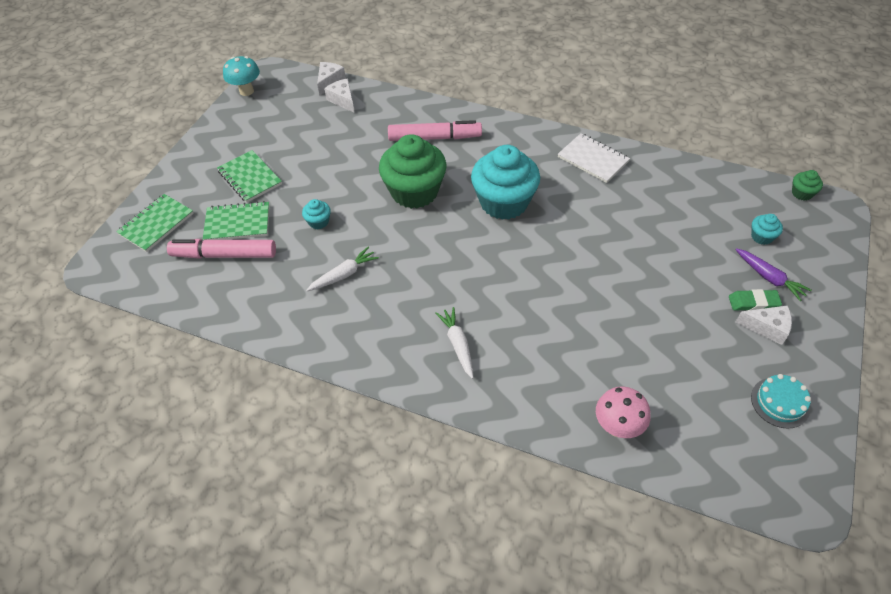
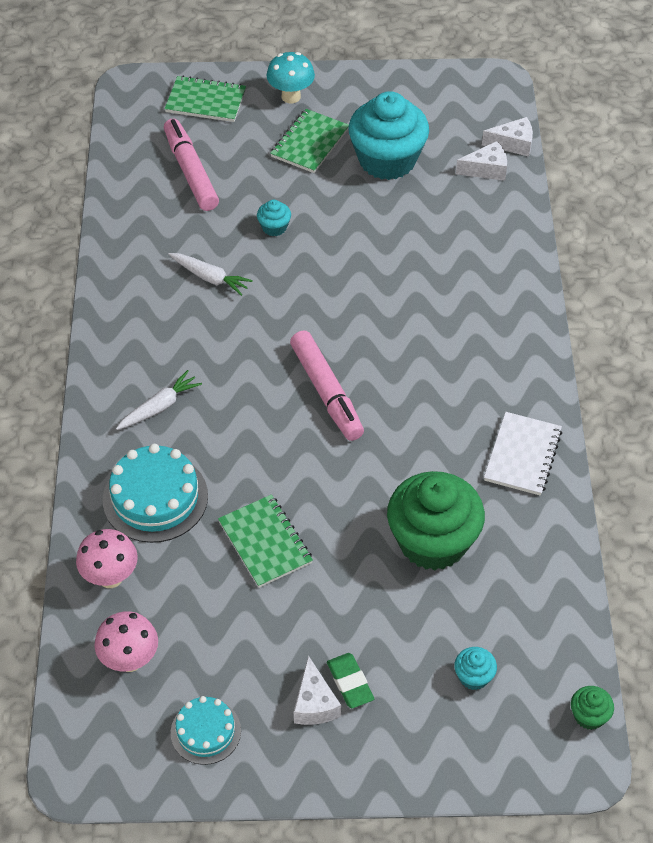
camera: 65 degrees right, 0 degrees up
(237, 223) = (238, 162): green notebook -> green notebook (265, 542)
(246, 91) = (449, 78): turquoise mushroom -> turquoise mushroom (291, 96)
(343, 100) = (486, 169): white cheese -> white cheese turned 45 degrees clockwise
(414, 192) = (365, 294): green cupcake -> green cupcake (433, 541)
(434, 138) = (470, 281): pink marker -> pink marker (326, 392)
(504, 202) = (392, 384): turquoise cupcake -> turquoise cupcake (387, 160)
(548, 373) = (155, 497): none -> turquoise cake
(703, 436) = (130, 660): none -> pink mushroom
(769, 278) = (401, 695): purple carrot -> none

